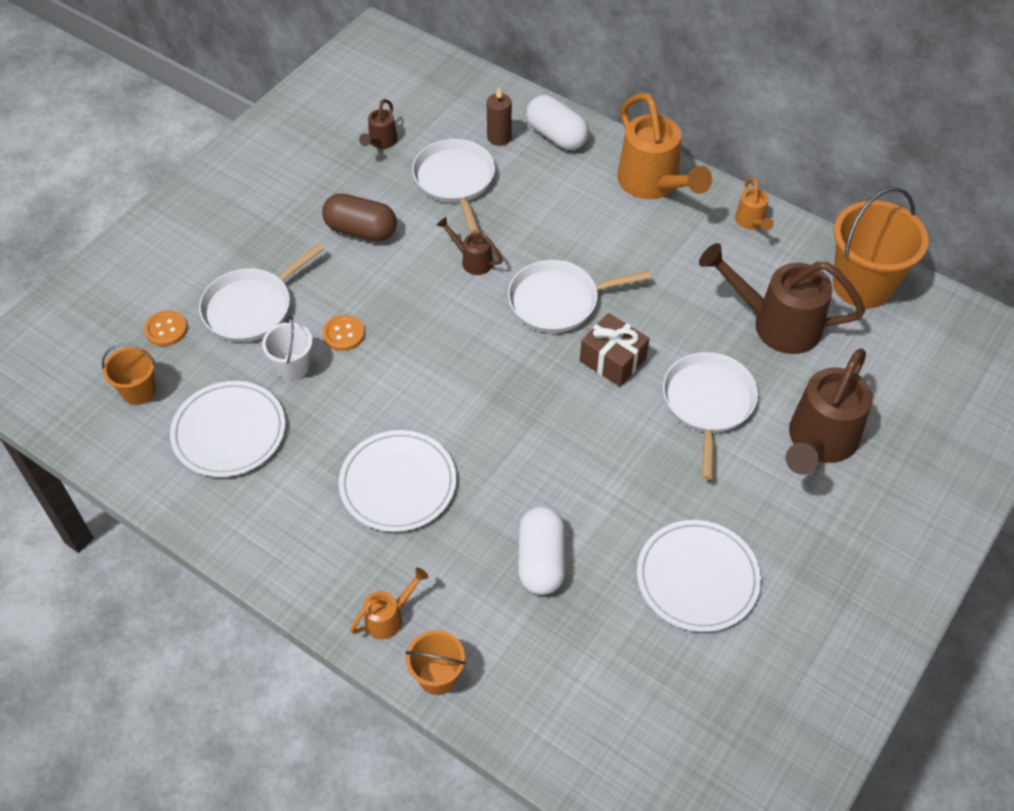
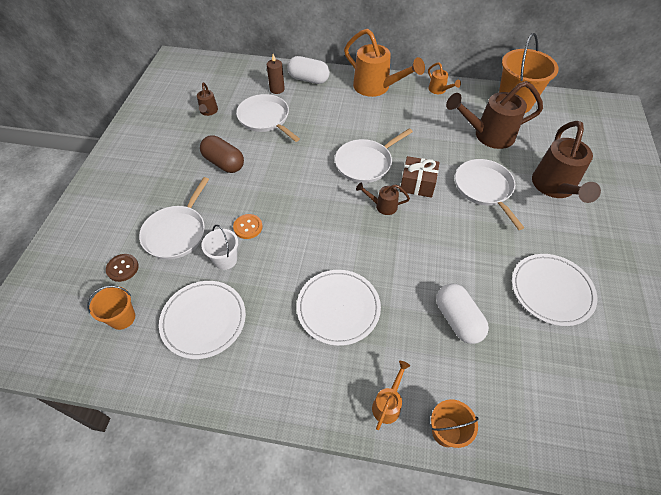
camera: 25 degrees left, 0 degrees up
(166, 329) = (122, 268): orange button -> brown button
(361, 230) = (224, 163): brown capsule -> brown capsule turned 45 degrees clockwise
(472, 260) = (302, 157): brown watering can -> brown watering can (382, 206)

